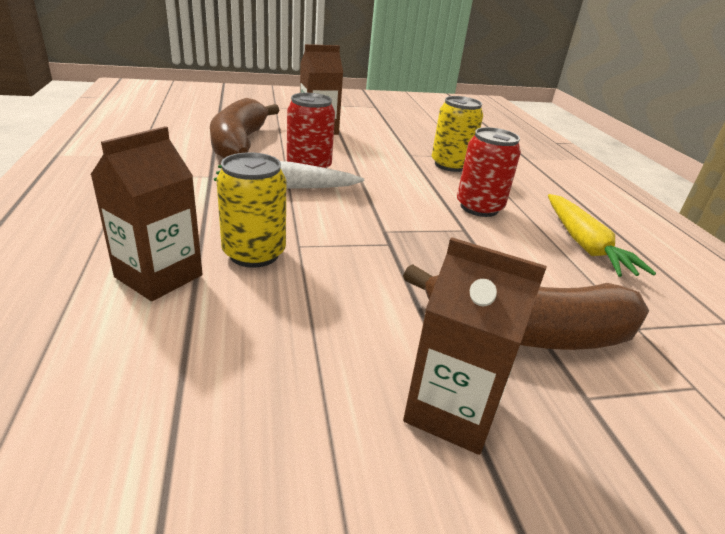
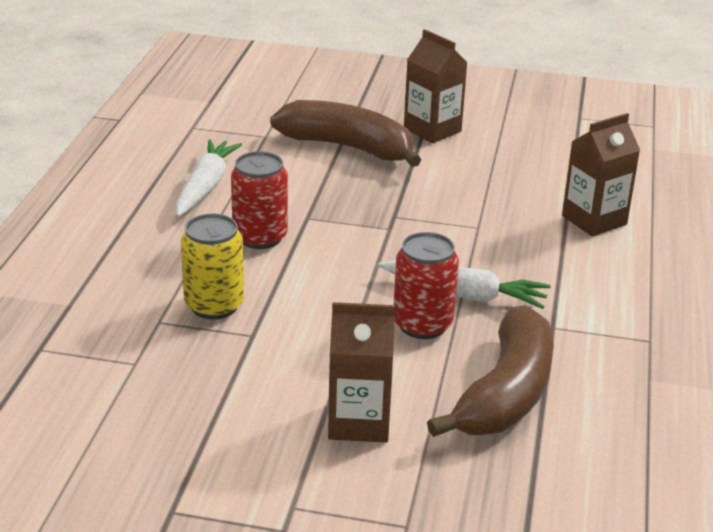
camera: 155 degrees left, 0 degrees up
(254, 254) = (519, 226): yellow can -> none
(584, 244) = (205, 187): yellow carrot -> white carrot

